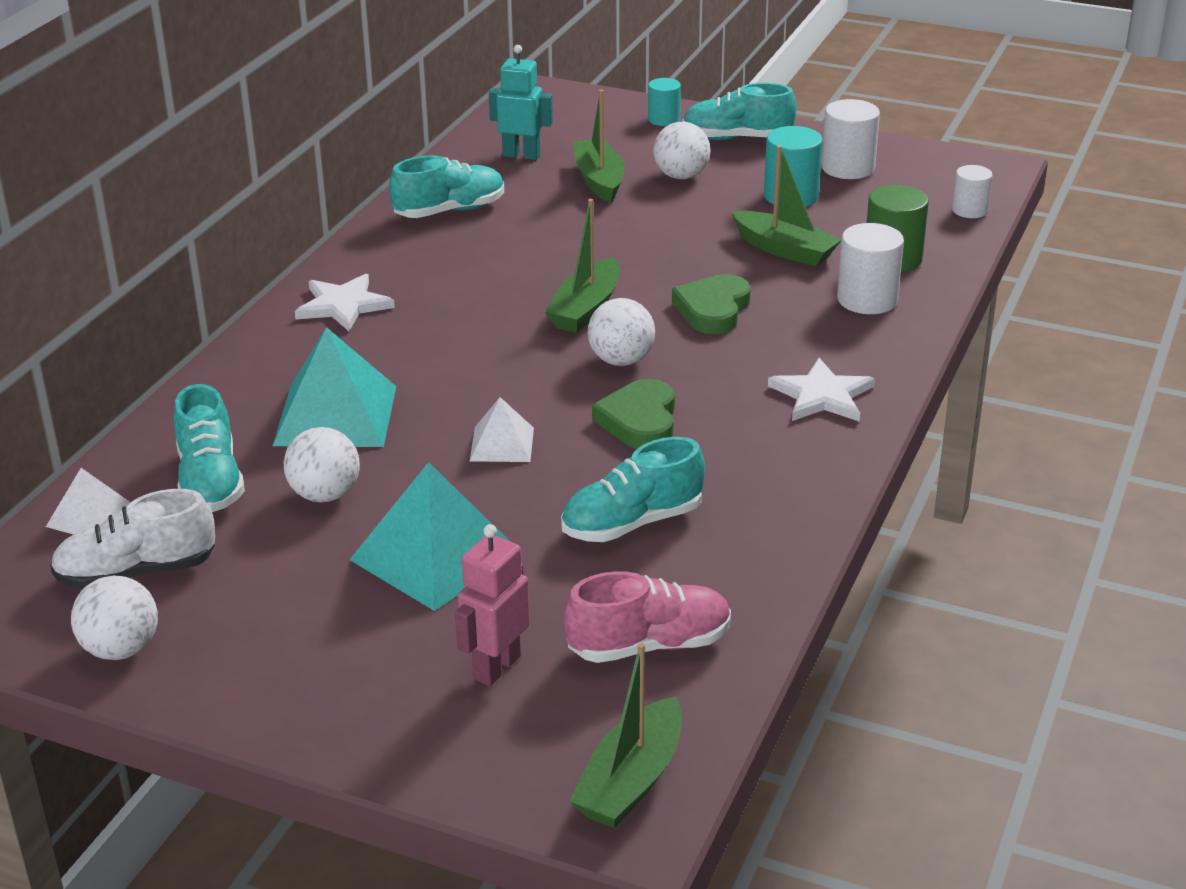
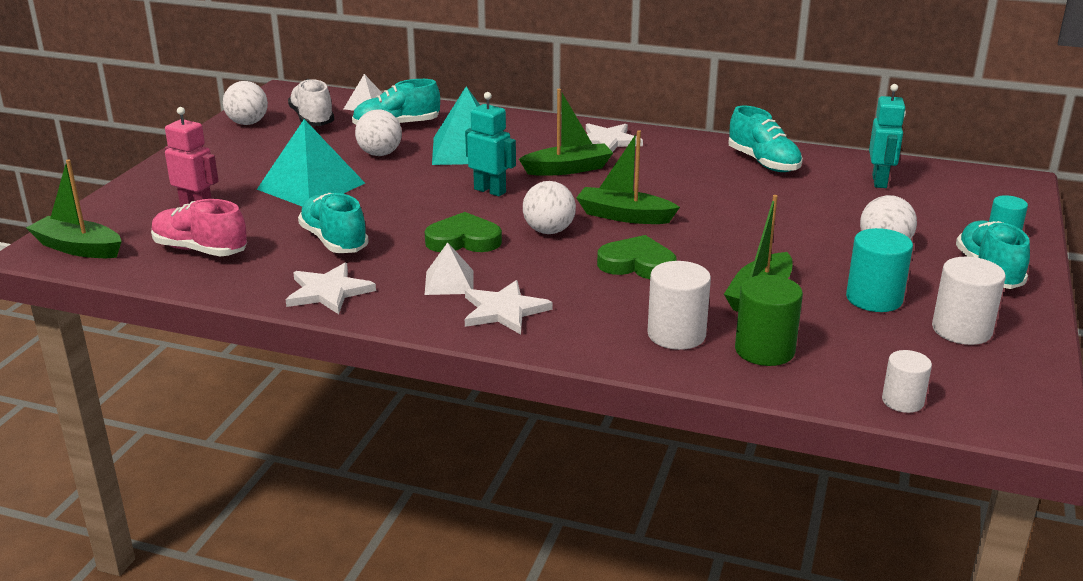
camera: 85 degrees right, 5 degrees down
(489, 399) = (490, 191): none -> turquoise robot
(502, 444) = (433, 197): white pyramid -> white pyramid (449, 282)
(599, 180) = (851, 213): green boat -> green boat (568, 169)
(649, 645) = (200, 250): pink shoe -> pink shoe turned 135 degrees clockwise
(778, 520) = (328, 292): none -> white star

